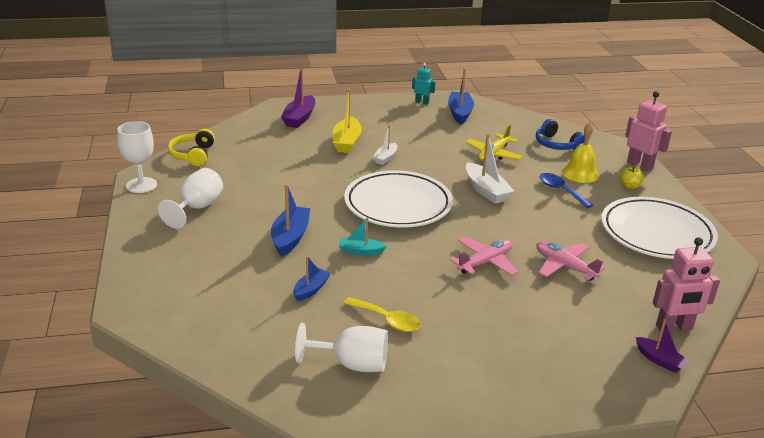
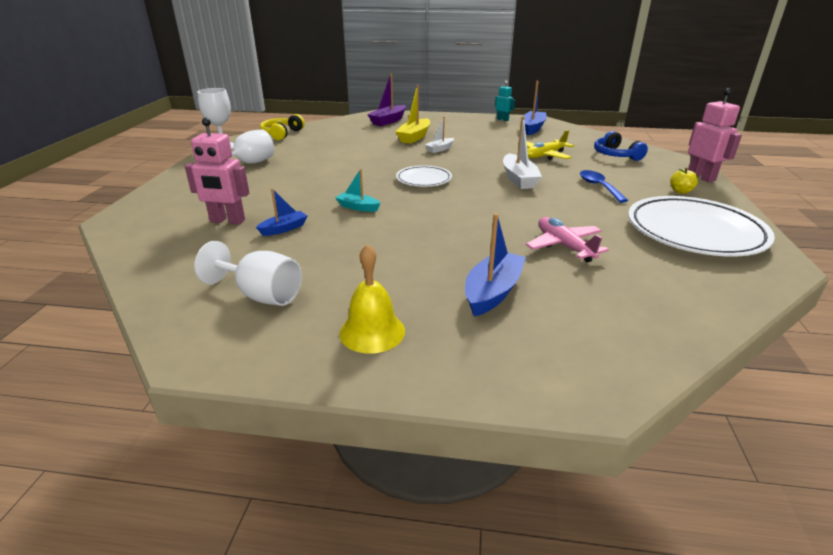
camera: 20 degrees right, 0 degrees up
(290, 237) = (304, 190): blue boat -> blue boat (493, 292)
(387, 320) = (333, 263): yellow spoon -> none
(398, 204) = (424, 179): white plate -> white plate, size x0.53
(485, 262) = (476, 231): pink plane -> none
(580, 173) = (628, 176): yellow bell -> yellow bell (372, 332)
(660, 360) = (637, 358): purple boat -> none
(674, 328) = (675, 326): pink robot -> pink robot (227, 221)

